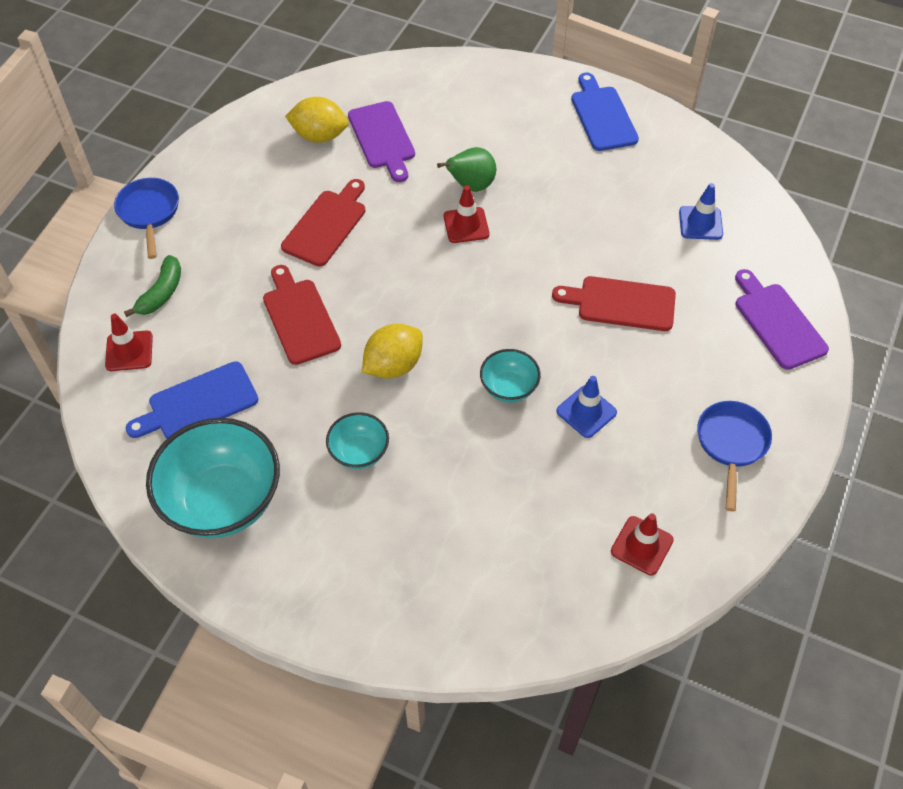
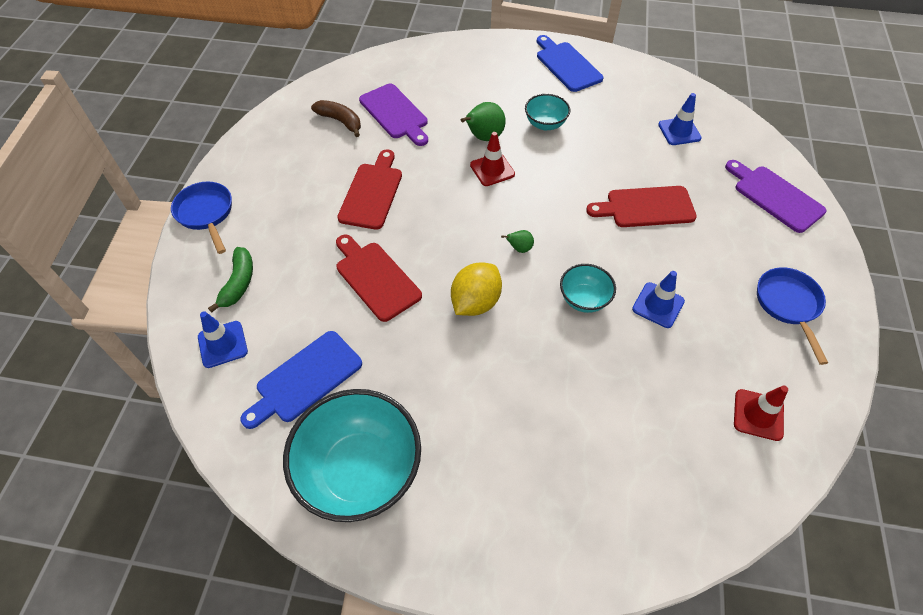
camera: 15 degrees left, 0 degrees up
(129, 351) = (222, 344): red traffic cone -> blue traffic cone
(319, 136) = (340, 121): yellow lemon -> brown banana
(359, 453) = (474, 390): turquoise bowl -> turquoise bowl (545, 124)
(462, 319) = (519, 248): none -> green pear

